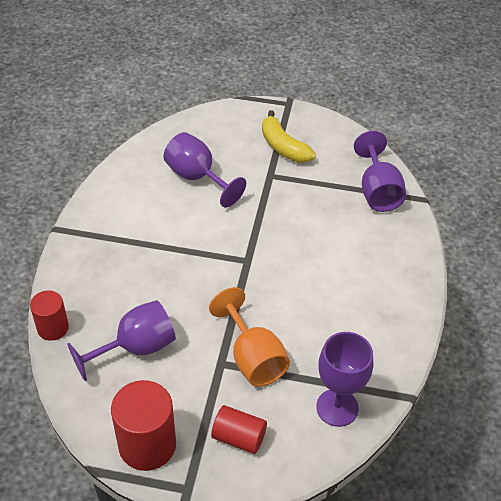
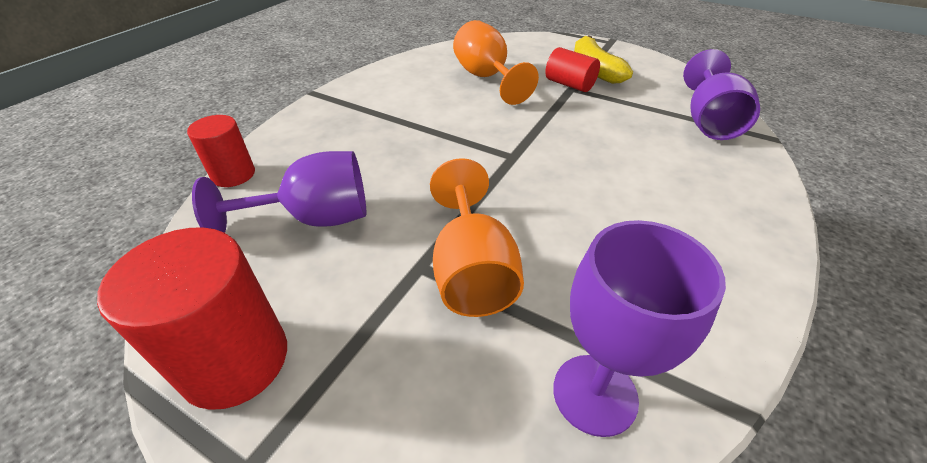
camera: 20 degrees right, 5 degrees down
(197, 177) = (486, 78): purple goblet -> orange goblet
(239, 437) = (391, 396): red cylinder -> red cylinder (569, 84)

